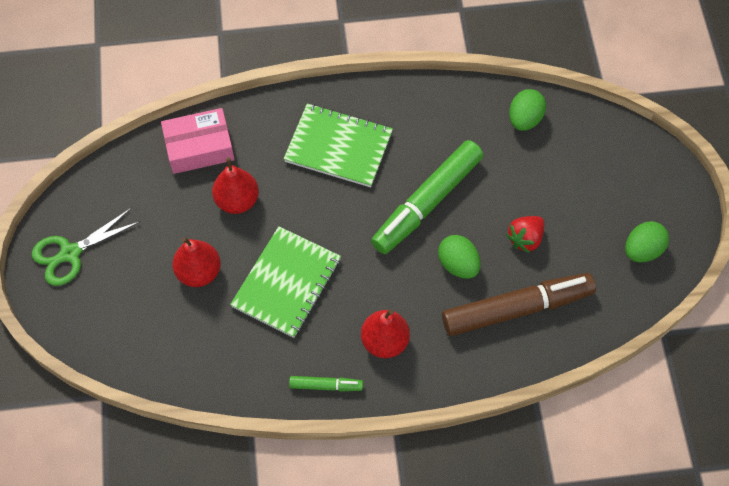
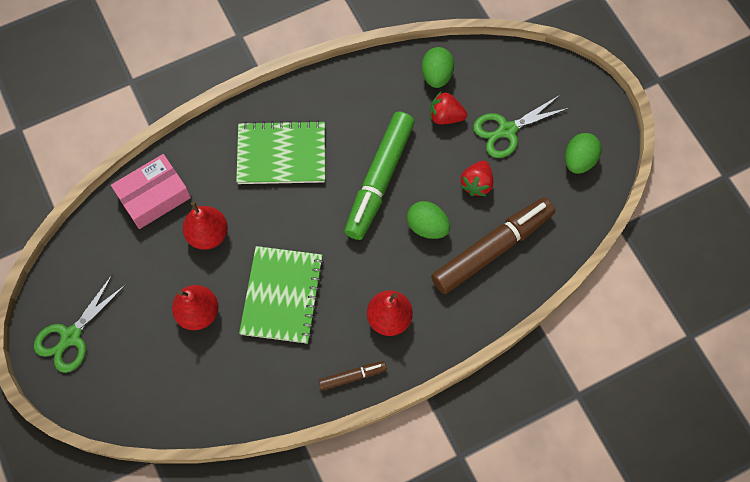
camera: 20 degrees left, 5 degrees up
(326, 386) = (352, 376): green marker -> brown marker
(518, 162) = (445, 116): none -> red strawberry
(577, 196) = (507, 130): none -> green scissors

